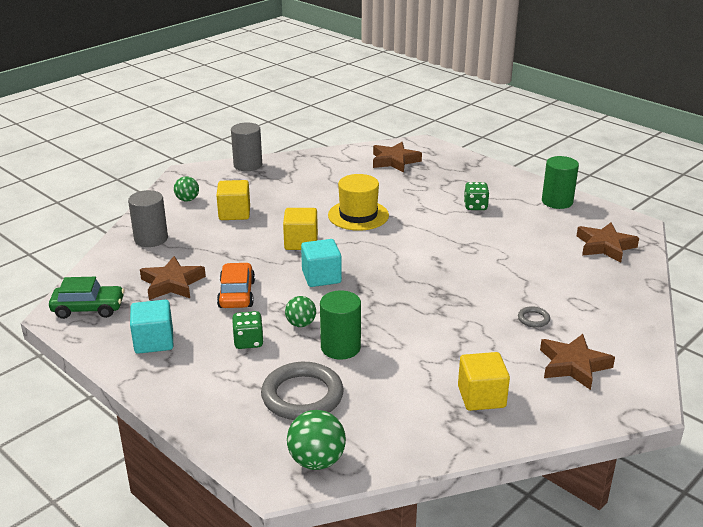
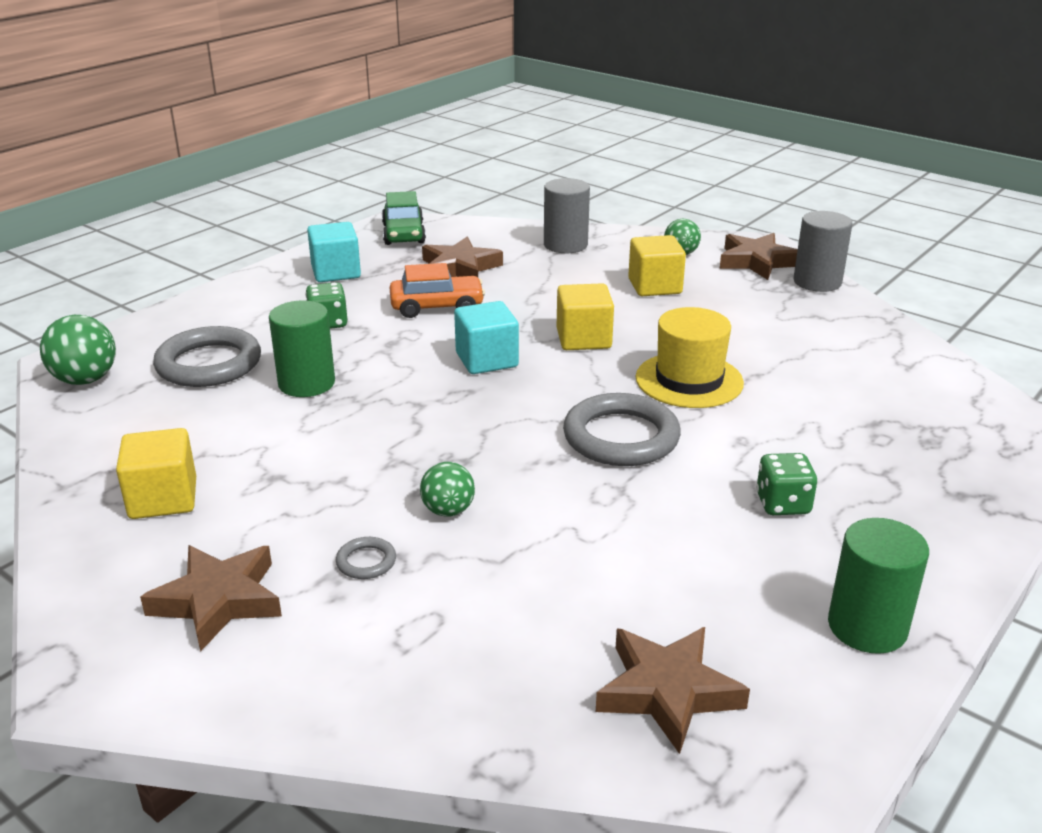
camera: 85 degrees right, 0 degrees up
(301, 324) = (365, 353): green ball -> green ball (448, 511)
(394, 161) = (932, 408): brown star -> brown star (757, 262)
(416, 240) = (621, 437): none -> grey ring

